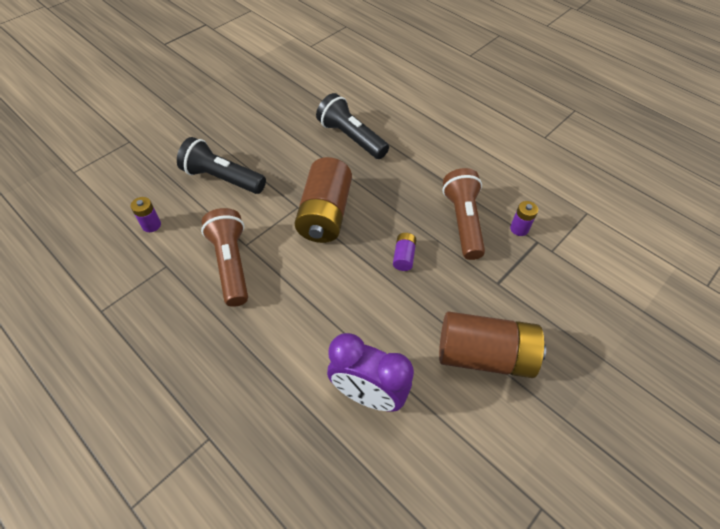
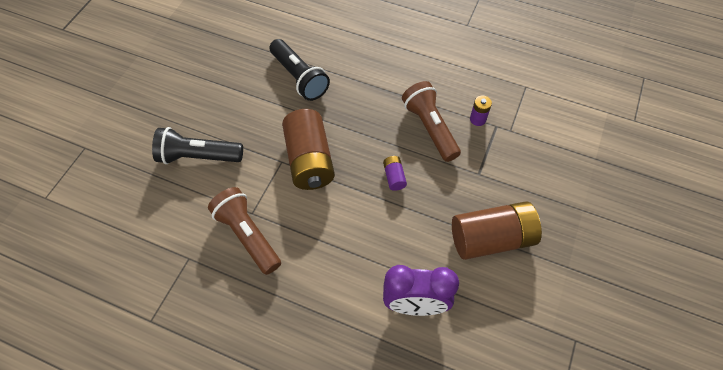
camera: 20 degrees left, 5 degrees up
(151, 225) = (154, 225): purple battery -> none
(351, 138) = (299, 77): black flashlight -> black flashlight turned 150 degrees counterclockwise

